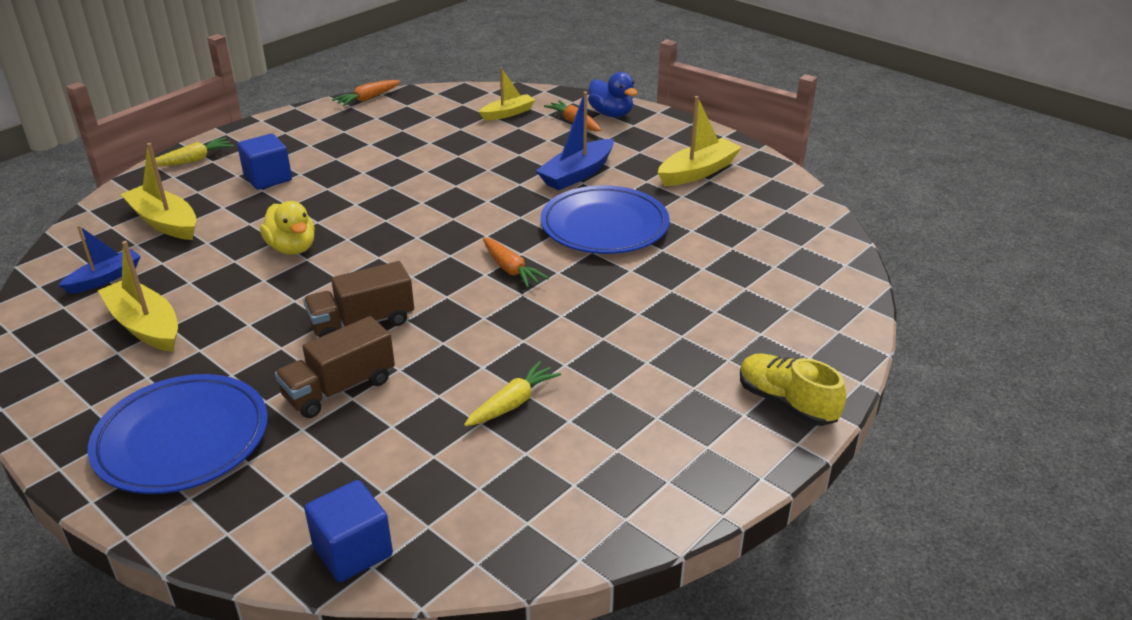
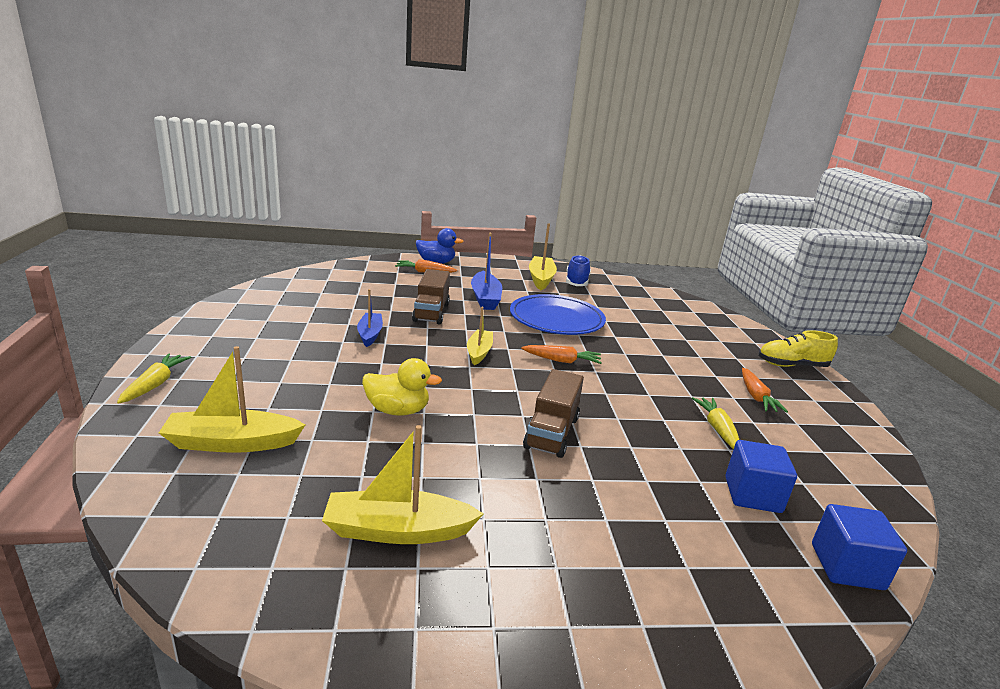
camera: 50 degrees left, 10 degrees down
(105, 278) = (267, 517): blue boat -> blue boat (370, 334)
(182, 439) = (617, 589): blue plate -> none
(268, 178) = (267, 372): blue cube -> blue cube (752, 495)
(339, 388) = (628, 480): brown truck -> brown truck (431, 312)
(368, 99) = (242, 294): orange carrot -> orange carrot (756, 397)
(508, 113) = (372, 277): yellow boat -> yellow boat (479, 352)
(738, 191) = (576, 282): none -> blue shoe

